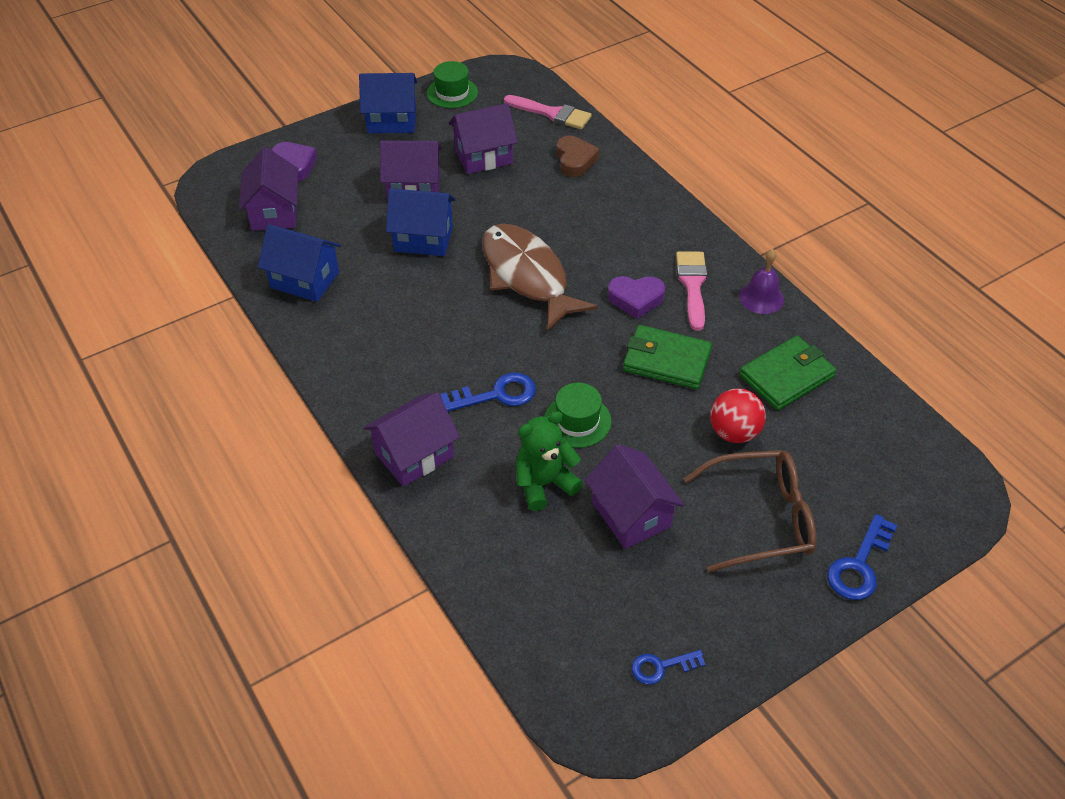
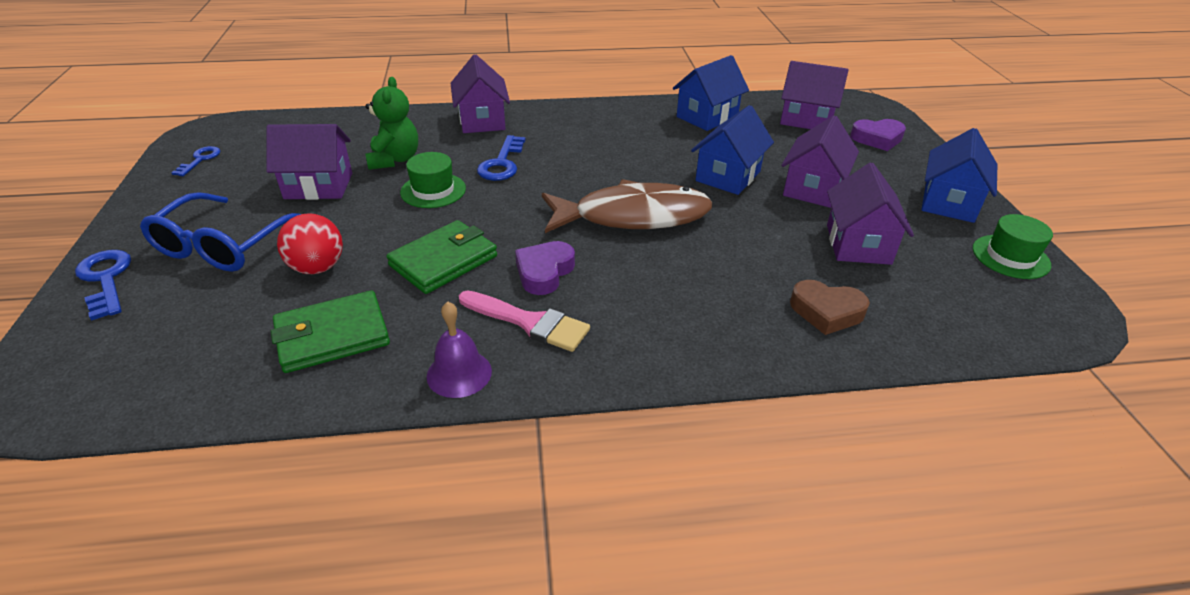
camera: 115 degrees right, 10 degrees down
(552, 113) = (948, 326): pink brush -> none
(761, 518) = (223, 245): brown glasses -> blue glasses
(786, 376) = (332, 336): green wallet -> green wallet turned 75 degrees clockwise

